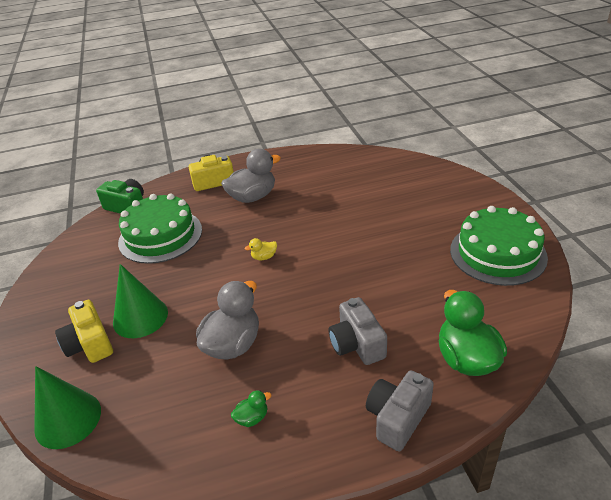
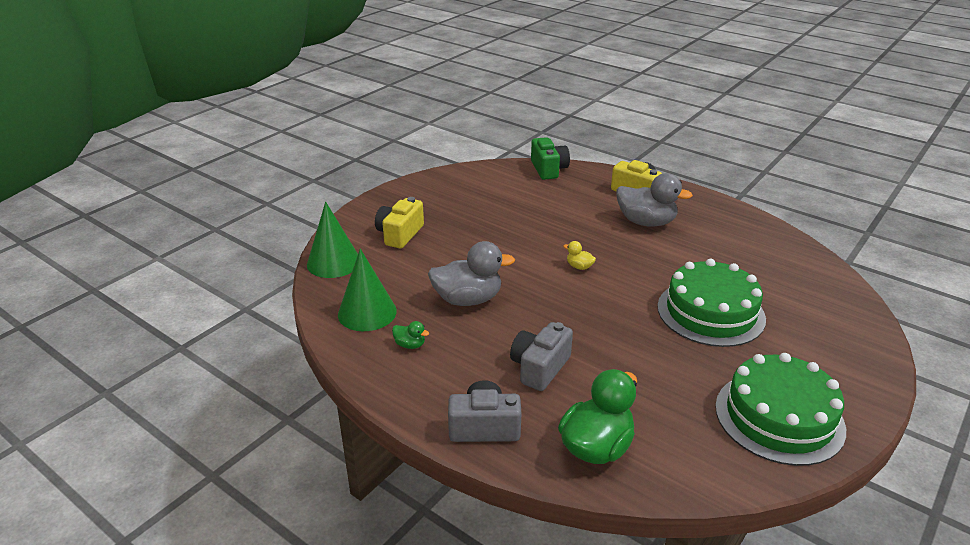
camera: 50 degrees right, 5 degrees down
(140, 317) = (446, 241): green cone -> green cone (367, 312)
(160, 236) = (537, 202): green cake -> green cake (710, 312)

